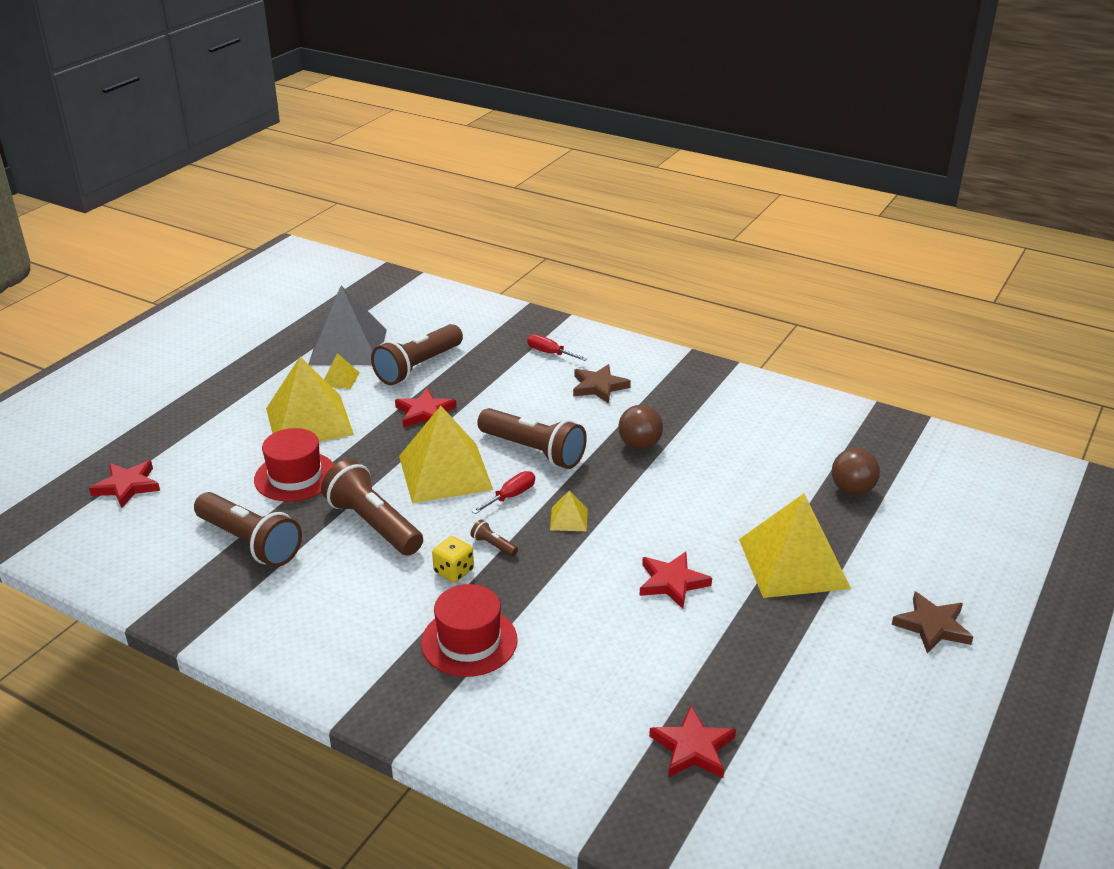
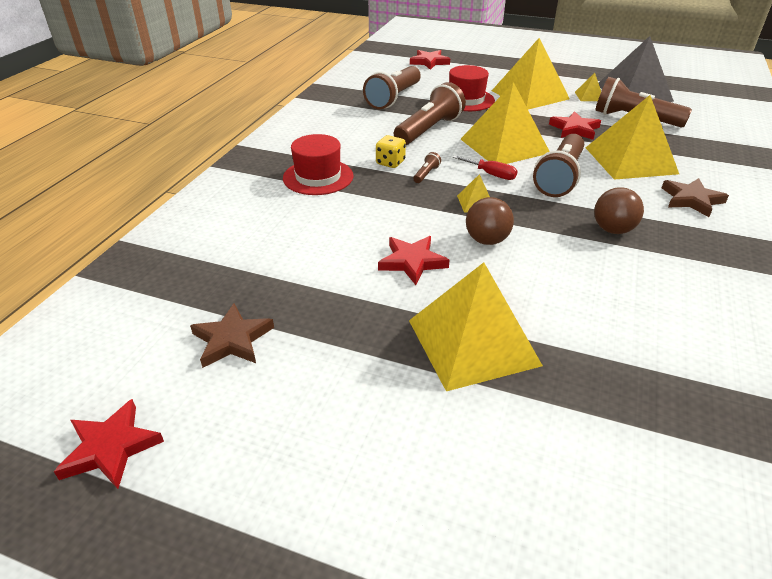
camera: 80 degrees right, 5 degrees up
(512, 397) = (630, 160): none -> yellow pyramid
(549, 353) = (721, 170): red screwdriver -> none
(692, 748) = (208, 284): red star -> red star (110, 447)
(852, 490) = (646, 396): brown ball -> brown ball (487, 240)
(932, 626) = (398, 471): brown star -> brown star (232, 340)

